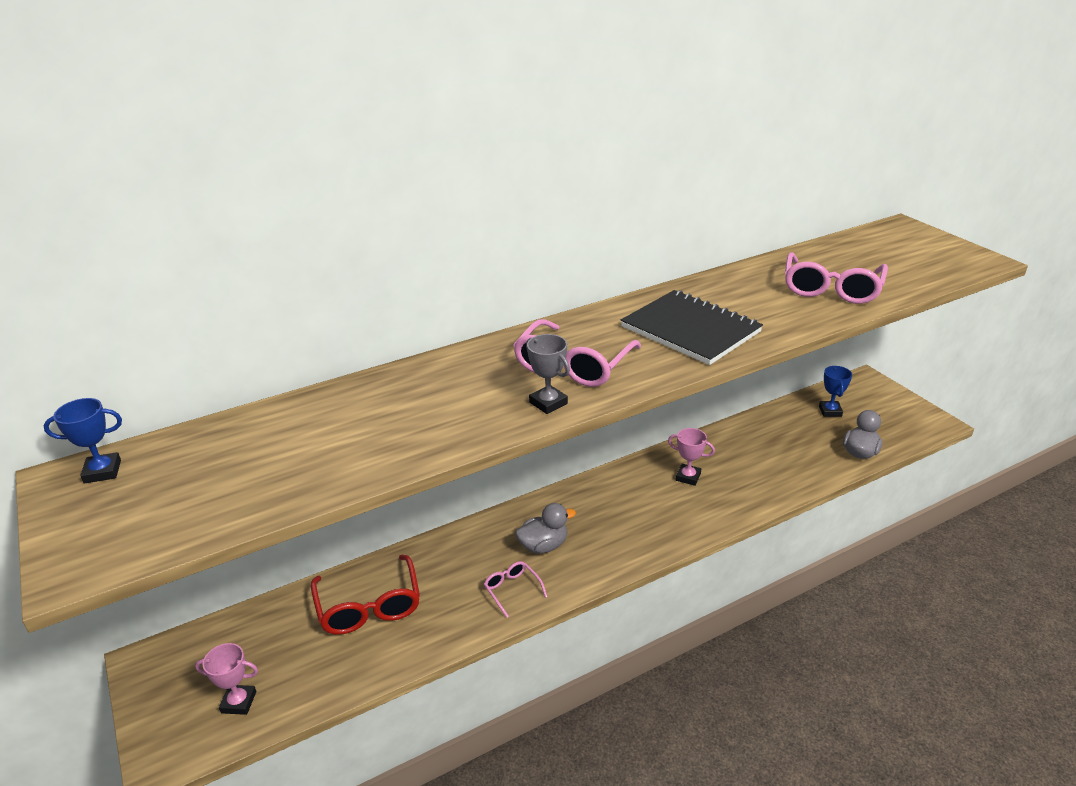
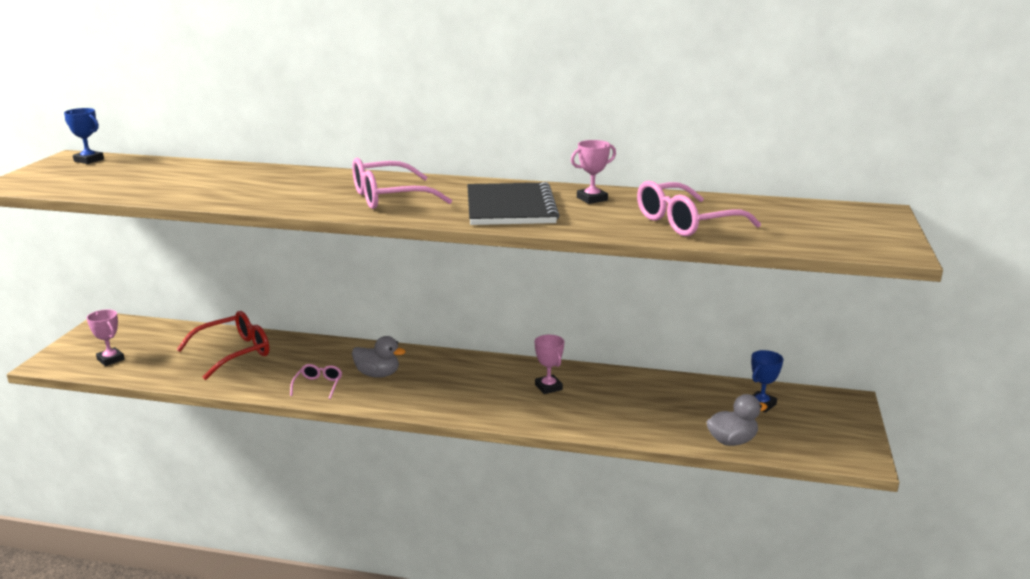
camera: 40 degrees right, 10 degrees down
(369, 606) = (234, 353): red glasses -> red glasses turned 150 degrees counterclockwise
(548, 403) = (330, 207): grey trophy -> none
(724, 292) = (592, 199): none -> pink trophy

